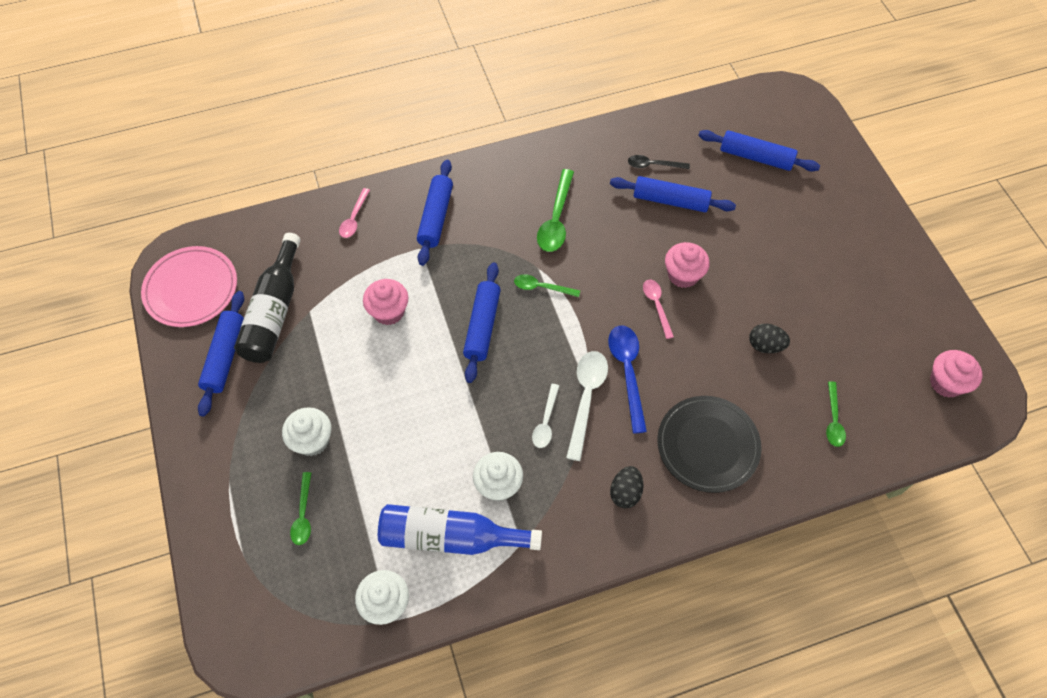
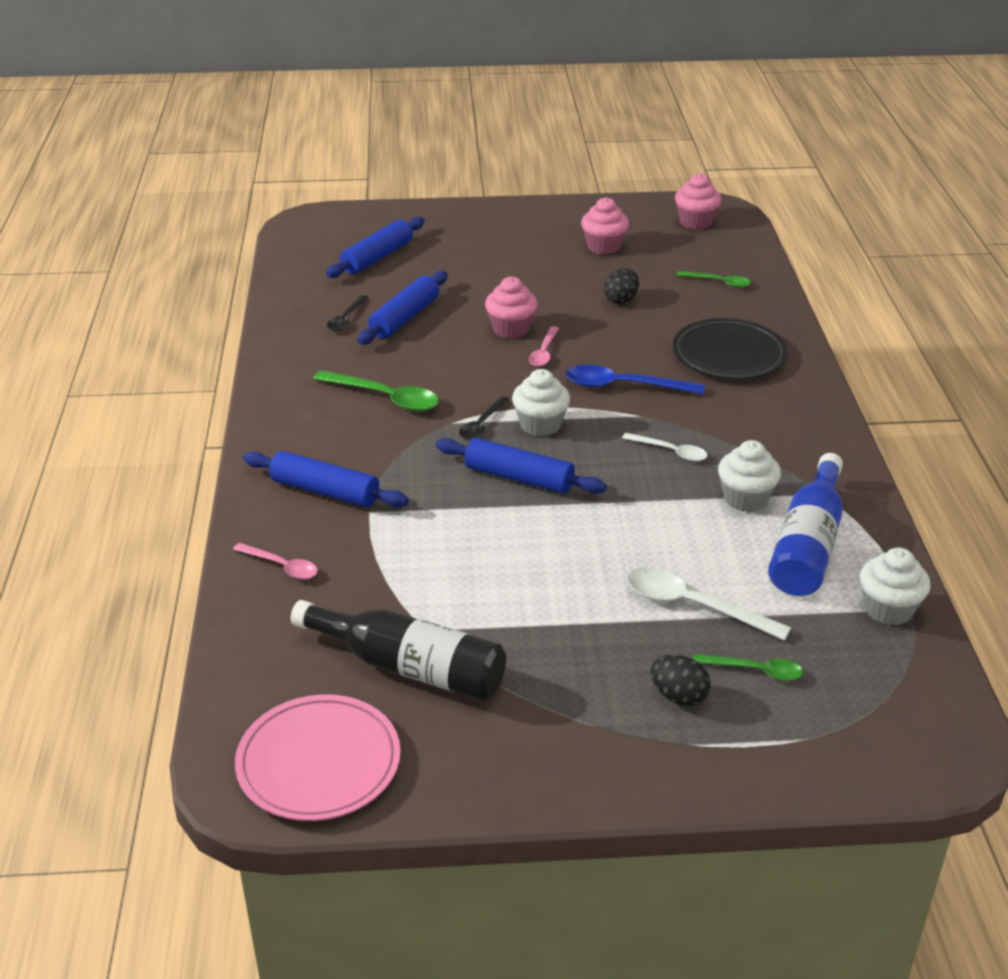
camera: 75 degrees left, 25 degrees down
(225, 357) = (469, 731): blue rolling pin -> none
(312, 440) = (643, 650): white cupcake -> white cupcake (540, 425)
(389, 311) = (461, 553): pink cupcake -> pink cupcake (603, 247)
(541, 287) = (482, 424): green spoon -> black spoon
(586, 398) = (648, 419): white spoon -> white spoon (693, 606)
(625, 492) = (773, 414): black egg -> black egg (678, 696)
(656, 306) = (544, 352): pink spoon -> pink spoon turned 75 degrees counterclockwise

